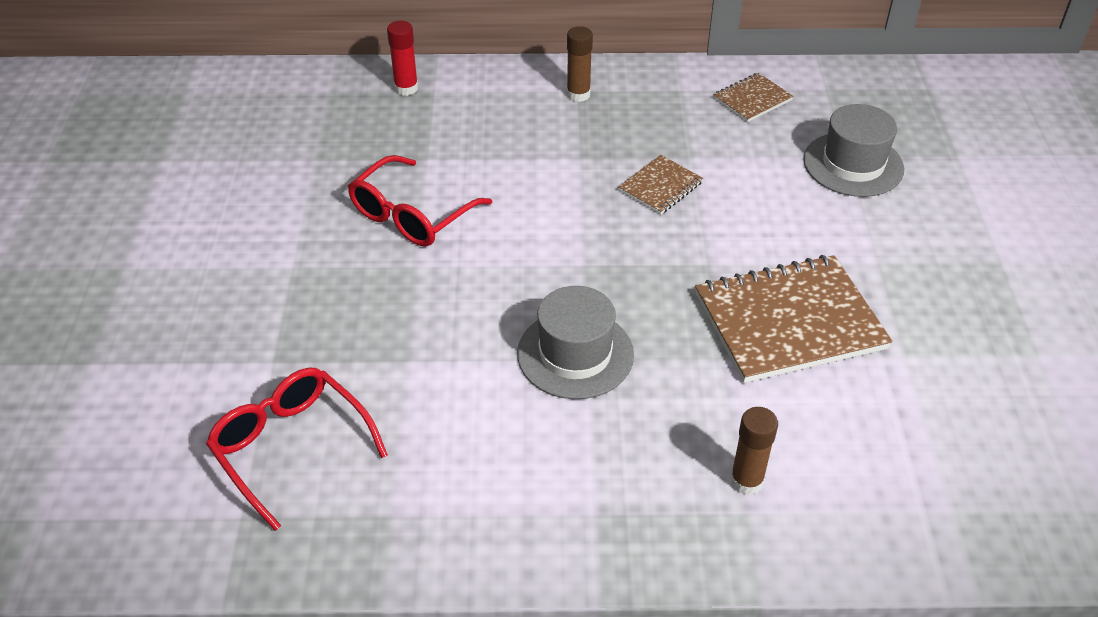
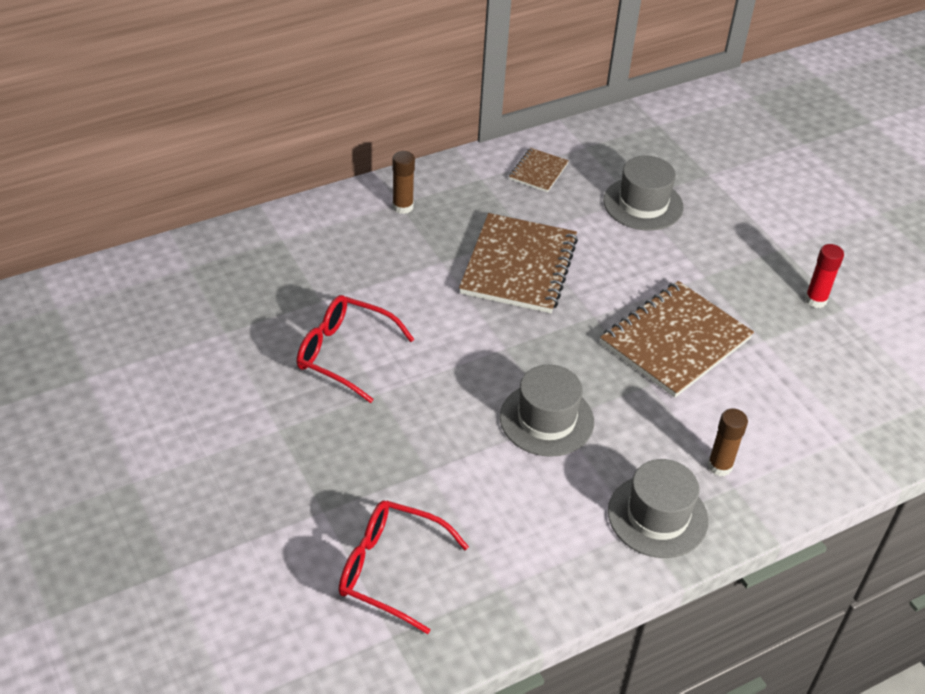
camera: 30 degrees left, 0 degrees up
(406, 88) = (256, 244): red glue stick -> red glue stick (815, 300)
(411, 215) = (344, 353): red glasses -> red glasses turned 105 degrees clockwise
(628, 508) = (657, 516): none -> grey hat
(660, 186) = (518, 266): brown notebook -> brown notebook, size x2.04

